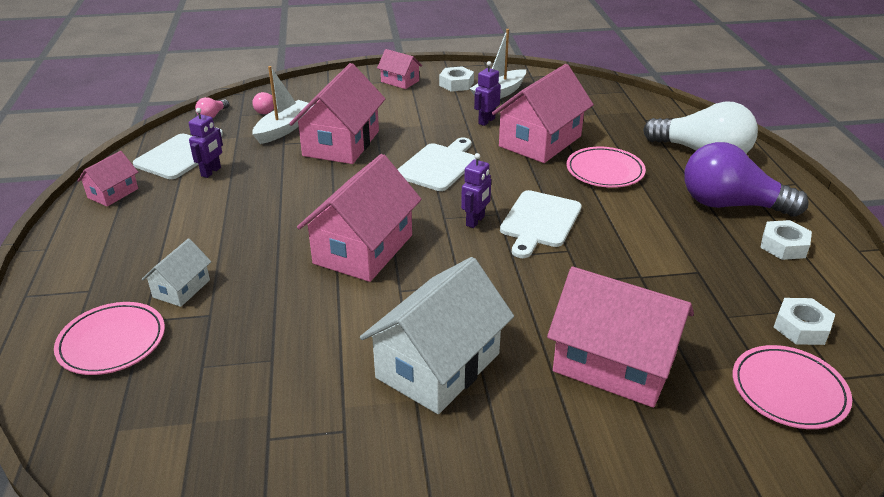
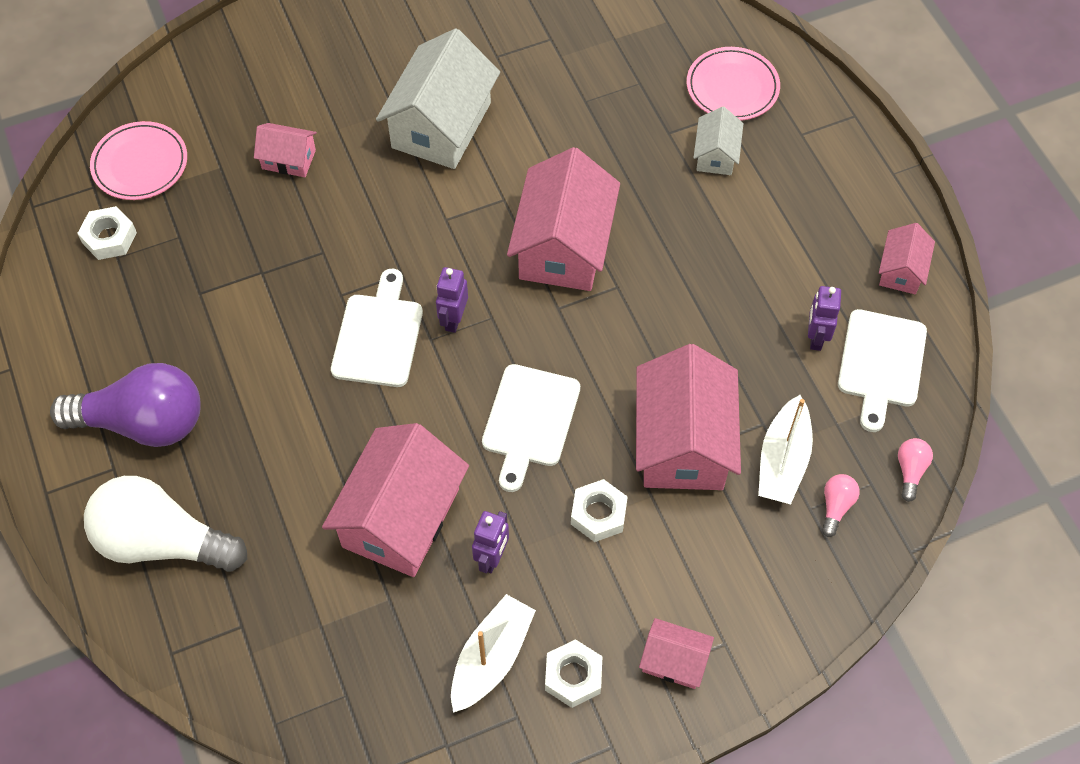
camera: 165 degrees right, 25 degrees up
(605, 171) = (303, 461): pink plate -> none
(614, 364) = (289, 159): pink house -> pink house, size x0.50
(783, 246) = (96, 357): white nut -> white nut (598, 514)

